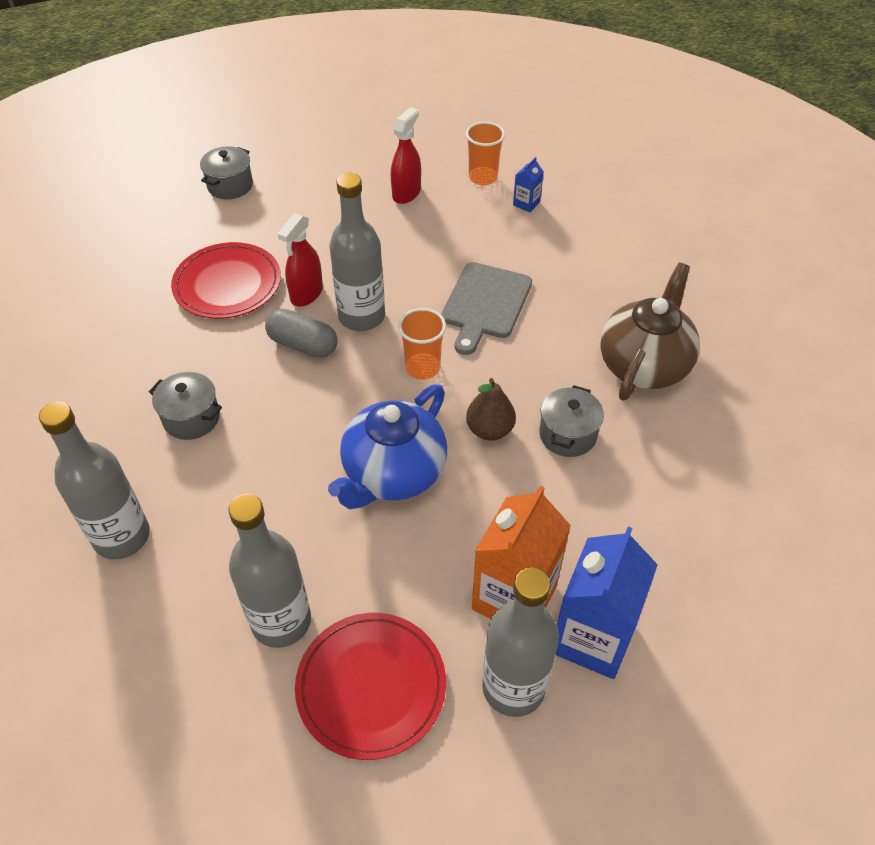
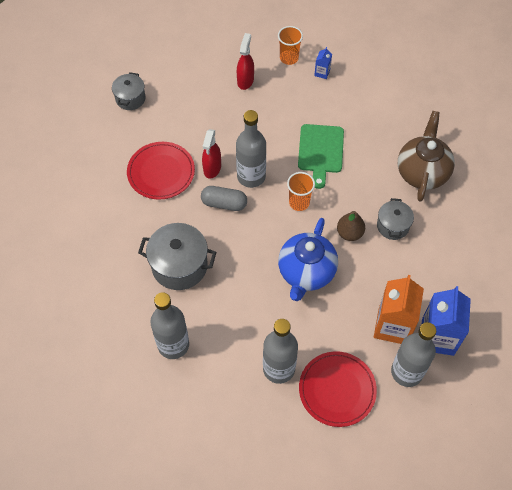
camera: 15 degrees left, 10 degrees up
(191, 418) = (179, 266): grey pot -> grey pot, size x1.67
(485, 304) = (320, 151): grey cutting board -> green cutting board

